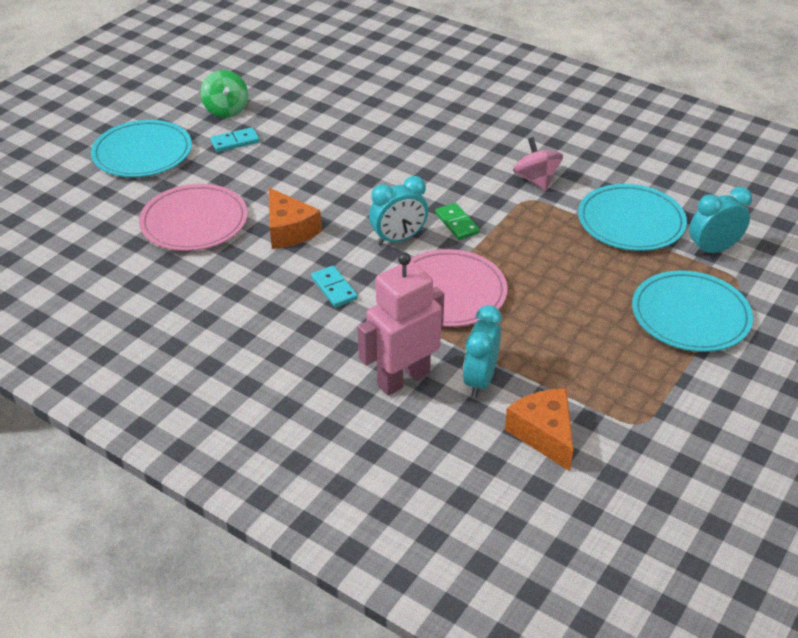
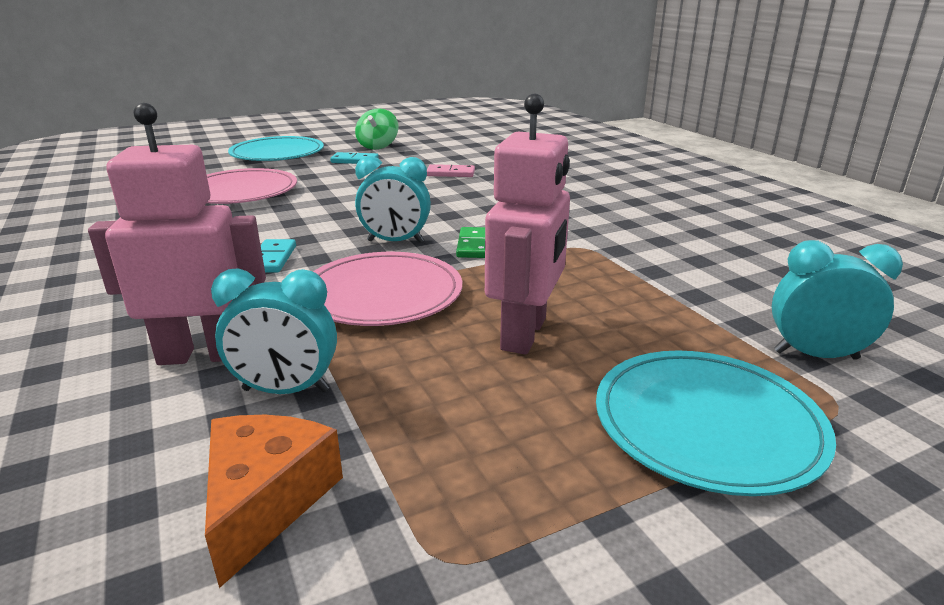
camera: 30 degrees right, 15 degrees down
(289, 230) = (305, 213): orange cheese -> none
(344, 136) = (450, 173): none -> pink domino
(480, 380) = (286, 390): turquoise clock -> turquoise clock turned 135 degrees counterclockwise
(536, 180) = (610, 235): pink spinning top -> none
(562, 291) = (525, 334): none -> pink robot
(631, 222) = (701, 295): turquoise plate -> none

